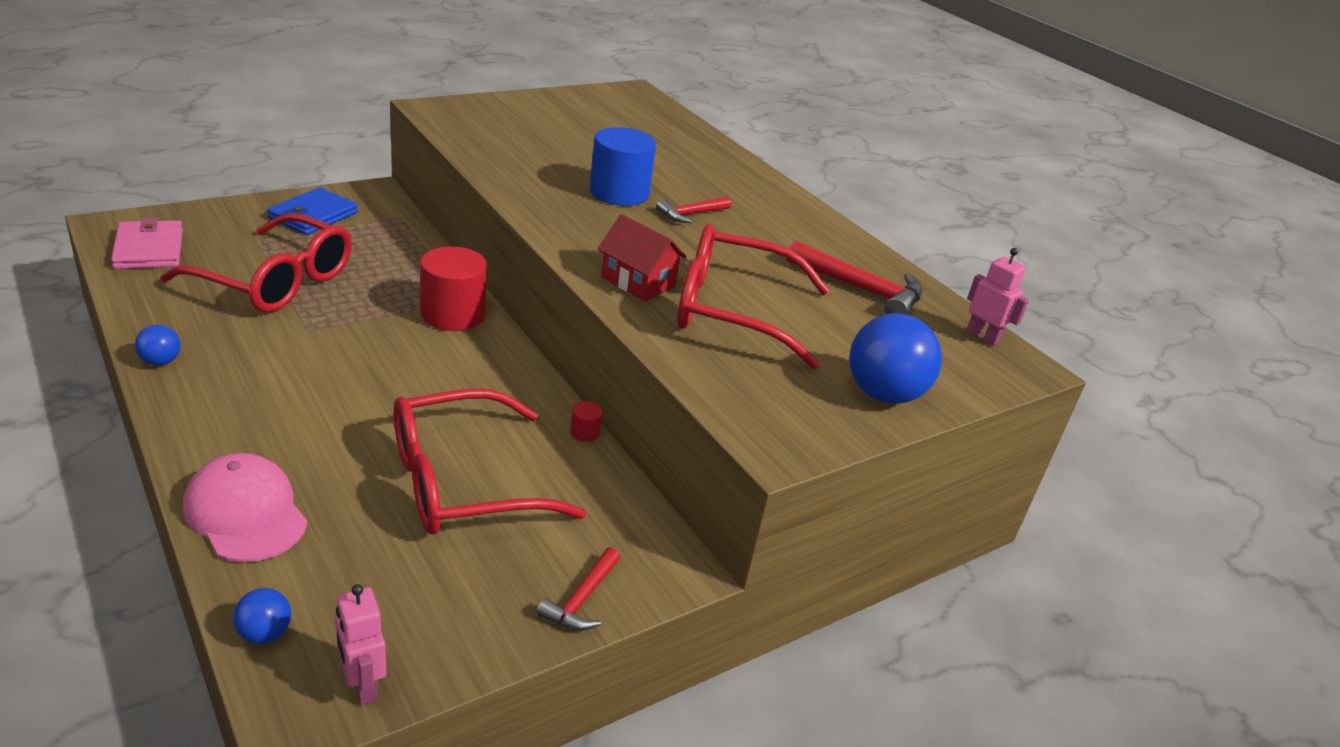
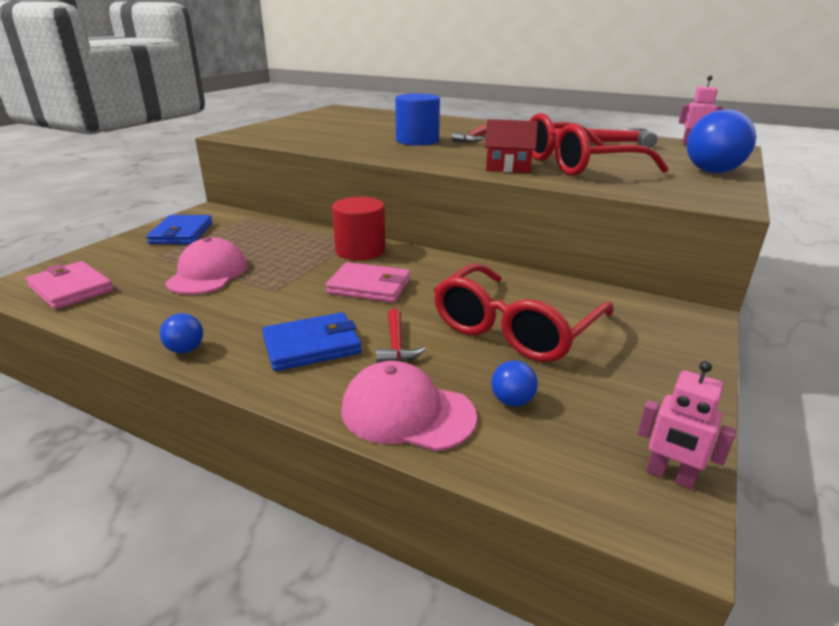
camera: 25 degrees left, 5 degrees down
(260, 408) = (312, 345): none -> blue wallet
(265, 634) = (553, 483): blue ball -> blue ball (512, 401)
(275, 281) = (208, 273): red glasses -> pink cap
(398, 365) = (369, 286): none -> pink wallet
(581, 600) = (685, 355): red hammer -> red hammer (396, 345)
(585, 432) = (534, 276): red cylinder -> none

